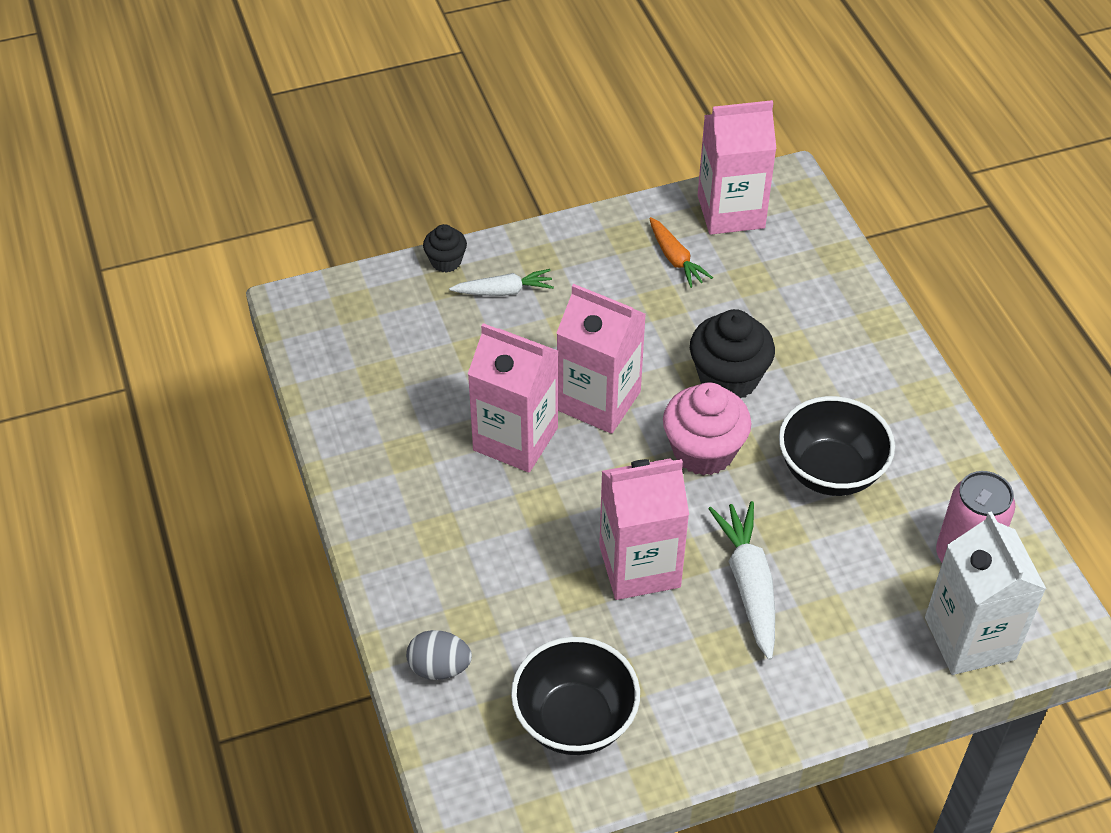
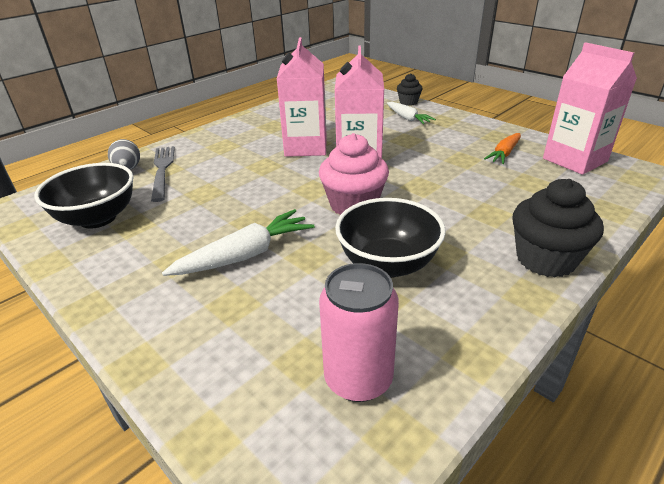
camera: 65 degrees right, 15 degrees down
(475, 625) = (162, 170): none -> grey fork
(639, 566) = (235, 208): pink carton -> none
(728, 378) = (428, 197): black cupcake -> black cupcake (545, 259)
(970, 638) = (253, 414): white carton -> none

